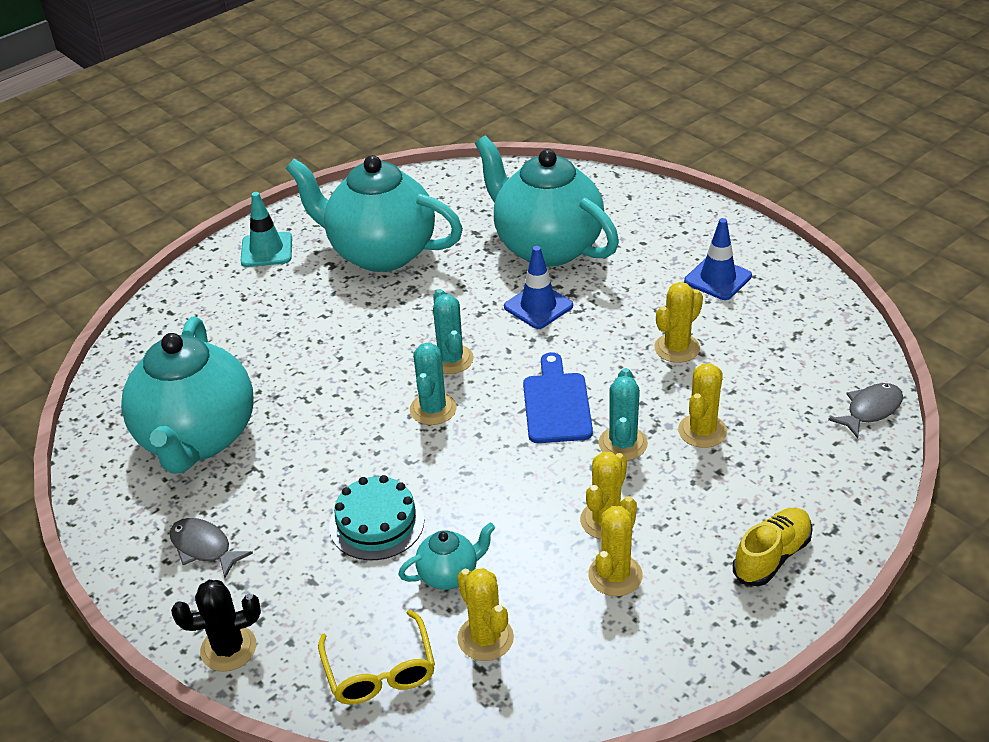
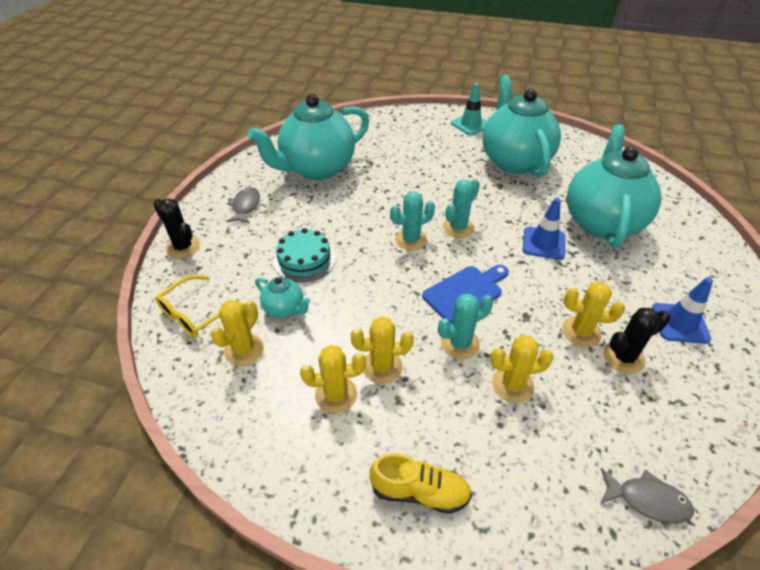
camera: 55 degrees right, 5 degrees up
(727, 338) = (623, 357): none -> black cactus

